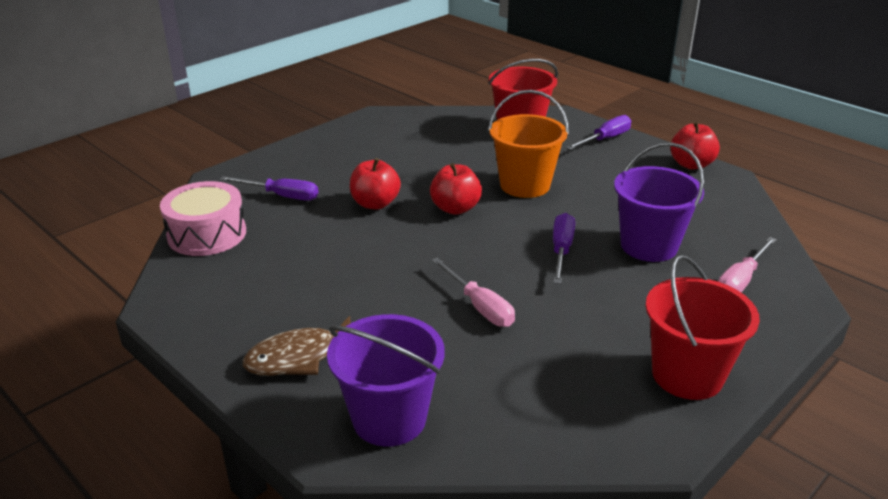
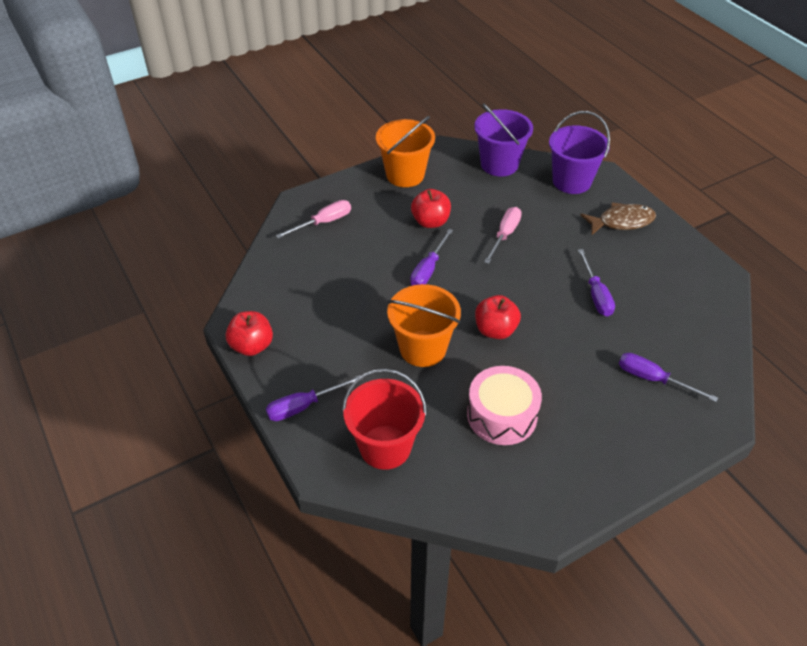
camera: 165 degrees left, 15 degrees up
(207, 234) = (710, 340): pink drum -> pink drum (502, 415)
(342, 256) = (596, 294): none -> purple screwdriver
(375, 204) = (565, 350): red apple -> red apple (430, 222)
(479, 306) = (504, 235): pink screwdriver -> pink screwdriver turned 45 degrees clockwise
(649, 246) = (362, 261): purple bucket -> purple bucket (499, 164)
(687, 375) = (405, 175): red bucket -> orange bucket

